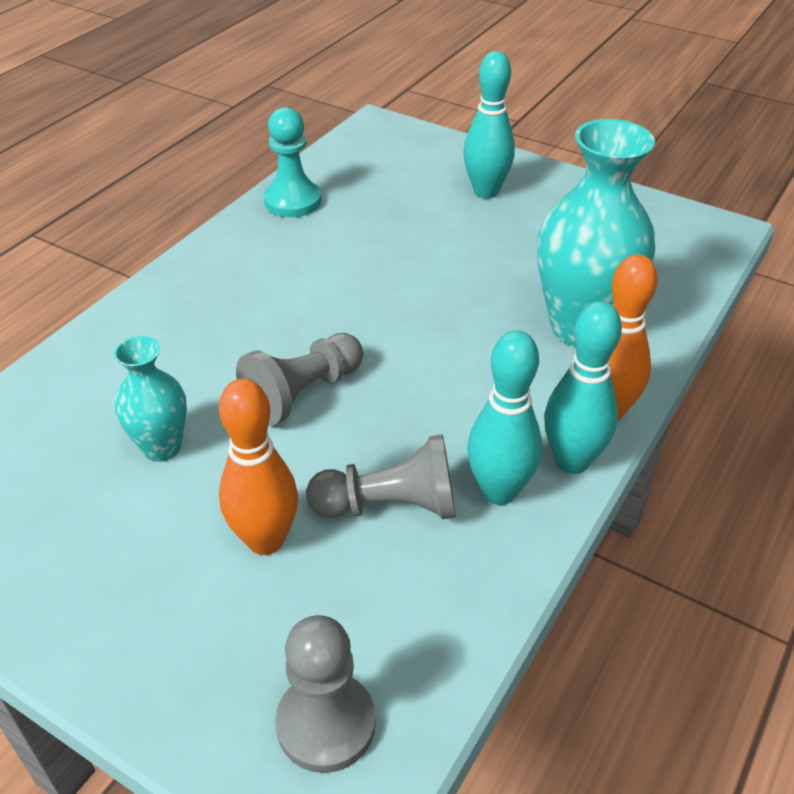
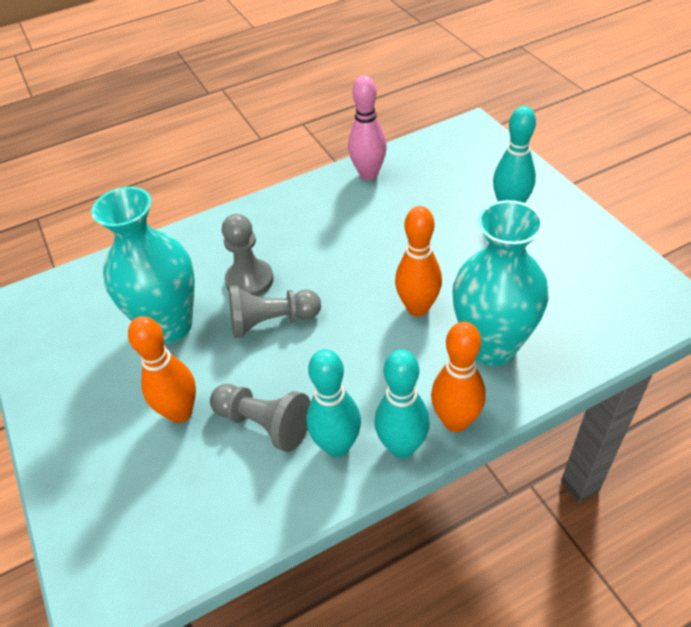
camera: 35 degrees right, 5 degrees up
(162, 448) = (170, 325): turquoise vase -> turquoise vase, size x1.85
(292, 201) = (368, 174): turquoise pawn -> pink bowling pin
(326, 724) = (129, 544): grey pawn -> grey pawn (249, 280)
(469, 318) = (418, 308): none -> orange bowling pin

